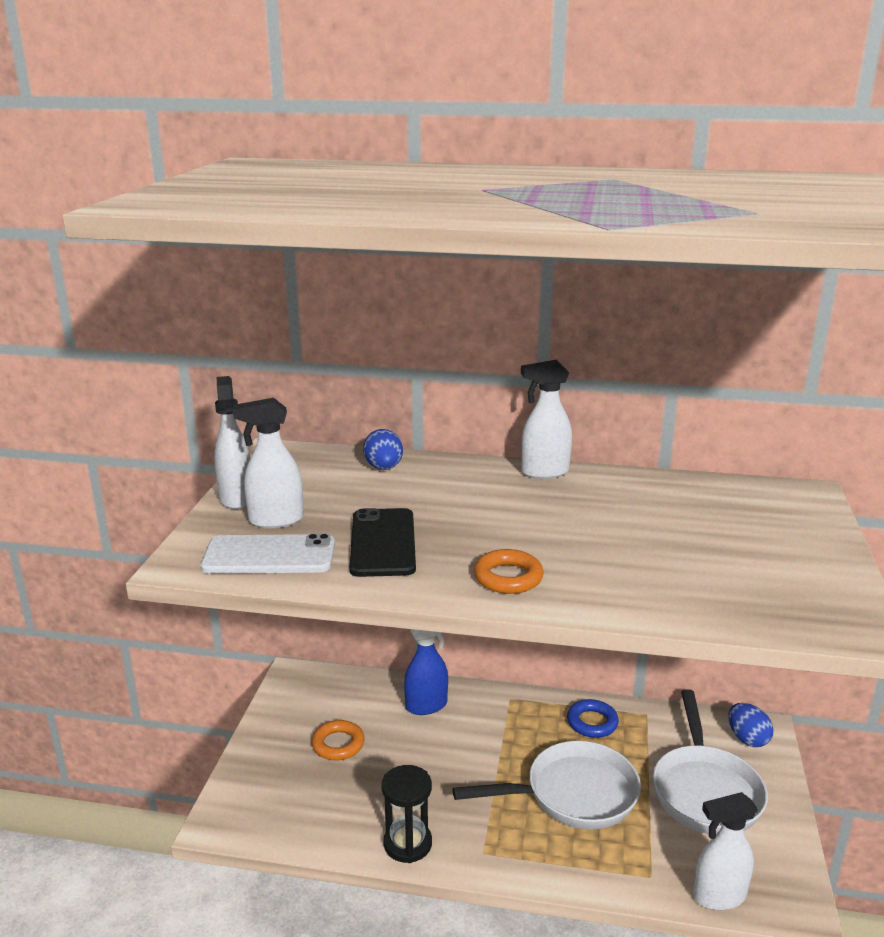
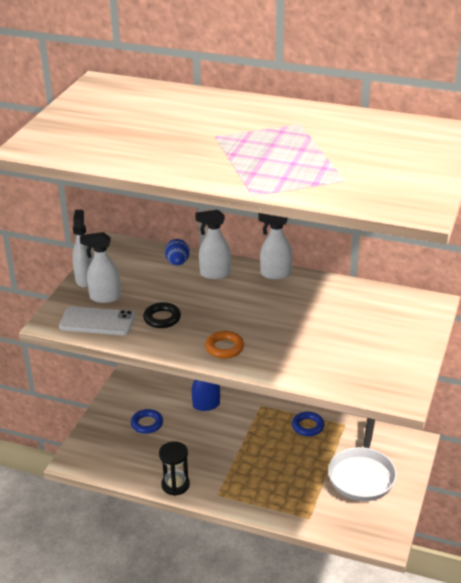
camera: 10 degrees right, 10 degrees up
(338, 744) = (147, 424): orange ring -> blue ring
(383, 543) = (162, 318): black phone -> black ring
(574, 794) = (281, 468): white pan -> none
(718, 896) = (344, 533): white spray bottle -> white spray bottle (214, 274)
(747, 739) = (403, 446): blue egg -> none

